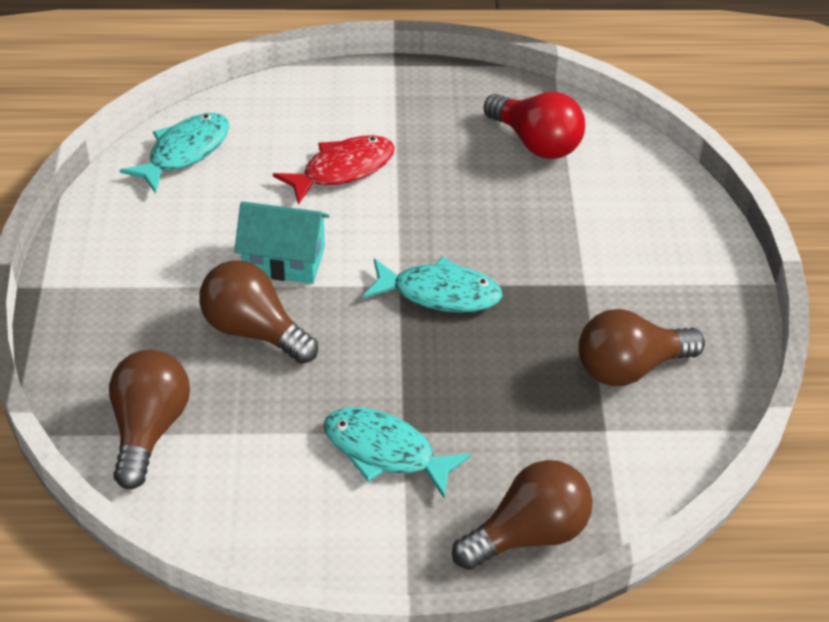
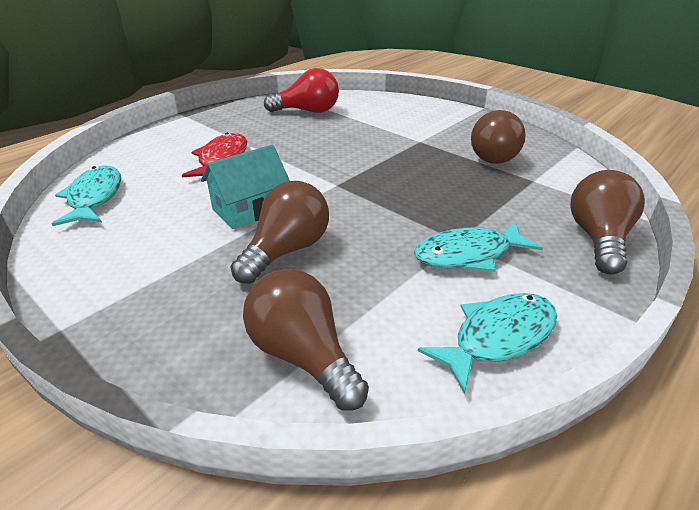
camera: 45 degrees left, 10 degrees down
(254, 331) = (286, 250): brown light bulb -> brown light bulb turned 135 degrees clockwise
(439, 293) = (363, 177): turquoise fish -> turquoise fish (498, 337)

